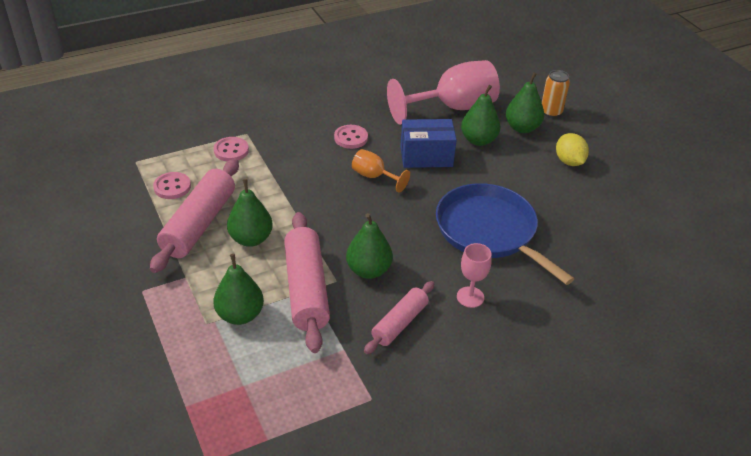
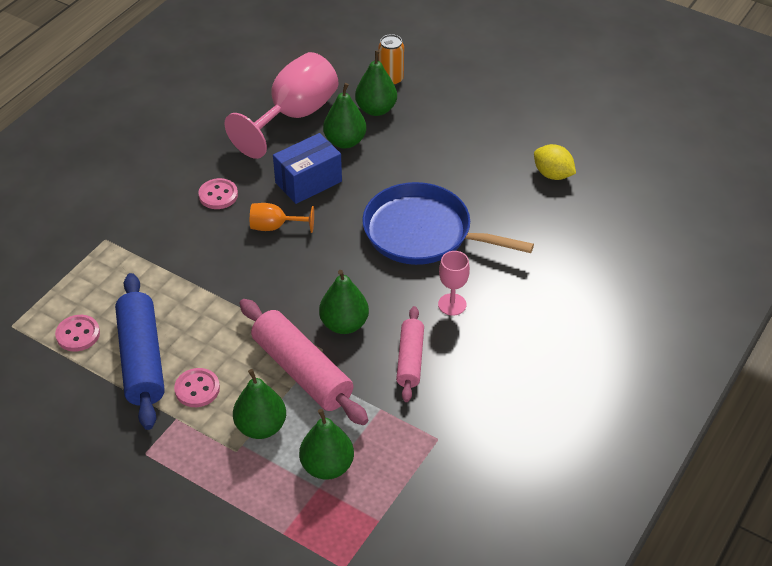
camera: 30 degrees left, 5 degrees up
(199, 224) = (142, 359): pink rolling pin -> blue rolling pin
(231, 150) = (105, 265): pink button -> pink button (197, 389)
(251, 239) = (207, 349): green pear -> green pear (327, 466)
(569, 161) = (443, 127): yellow lemon -> yellow lemon (552, 174)

